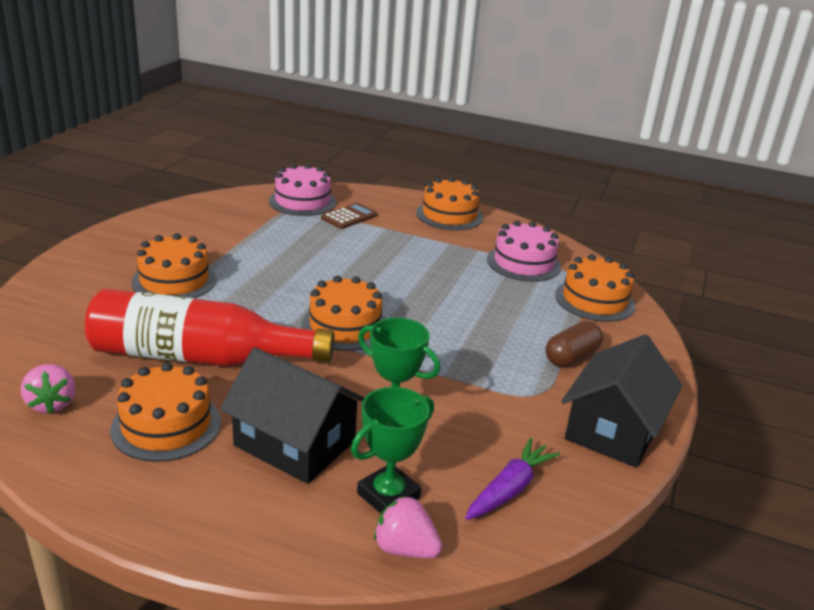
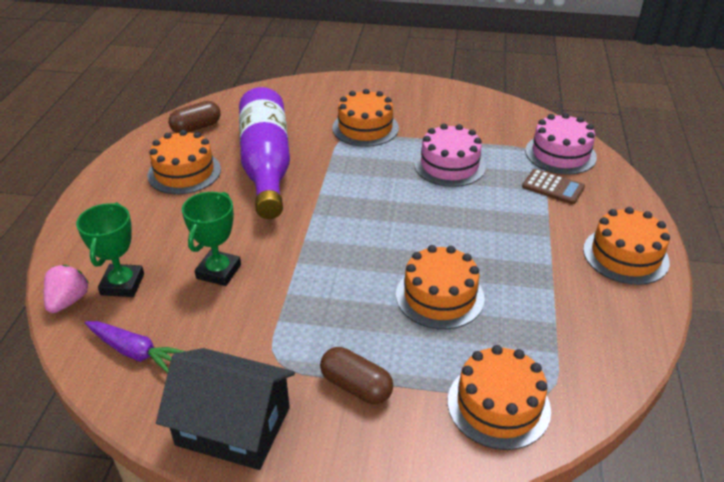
camera: 80 degrees right, 10 degrees up
(52, 404) = (196, 127): pink strawberry -> brown capsule
(199, 357) = (266, 165): red bottle -> purple bottle
(295, 443) = (175, 229): black house -> none
(345, 326) = (341, 223): orange cake -> orange cake (439, 296)
(388, 496) = (122, 284): green trophy -> green trophy turned 60 degrees clockwise
(523, 263) = (550, 331): pink cake -> pink cake (449, 165)

